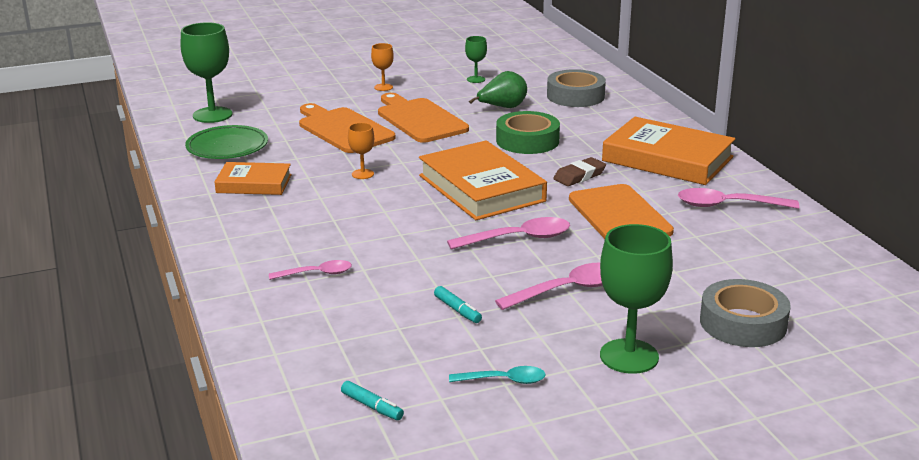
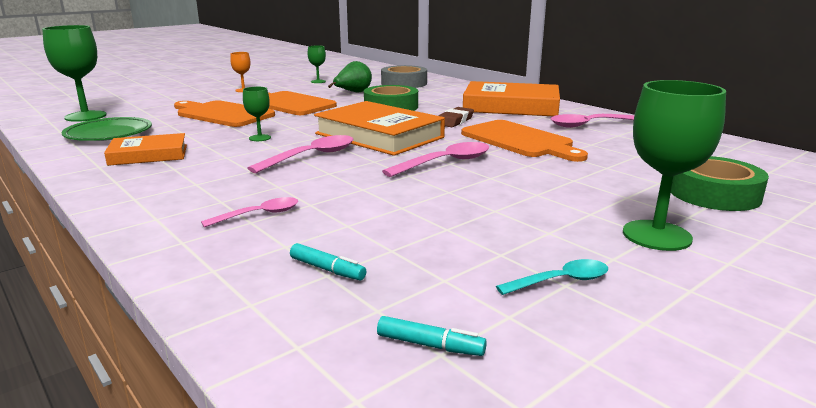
camera: 20 degrees left, 5 degrees down
(362, 174) = (260, 138): orange goblet -> green goblet
(457, 310) = (442, 223): turquoise marker -> turquoise marker (327, 269)
(567, 290) = (532, 192): pink spoon -> pink spoon (311, 156)
(743, 323) = (714, 194): grey tape -> green tape

